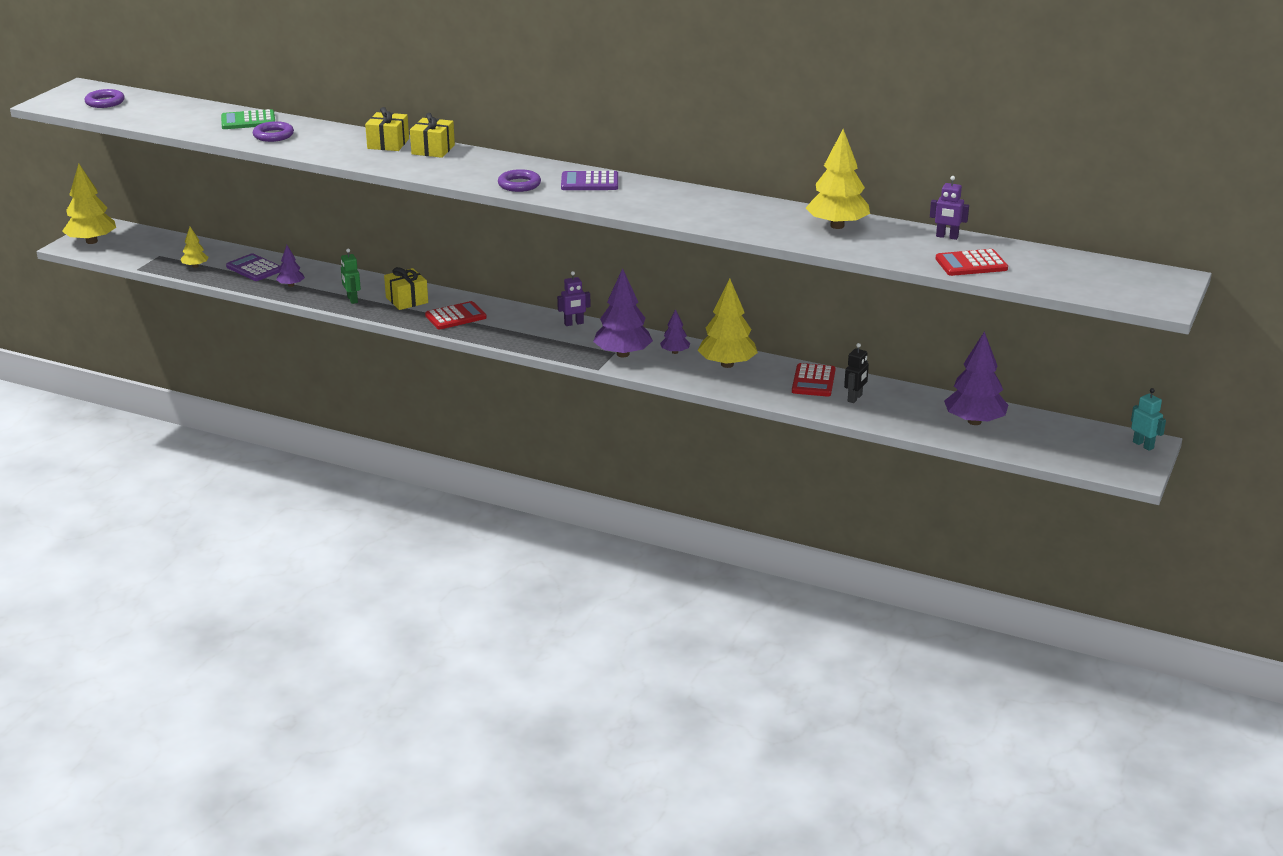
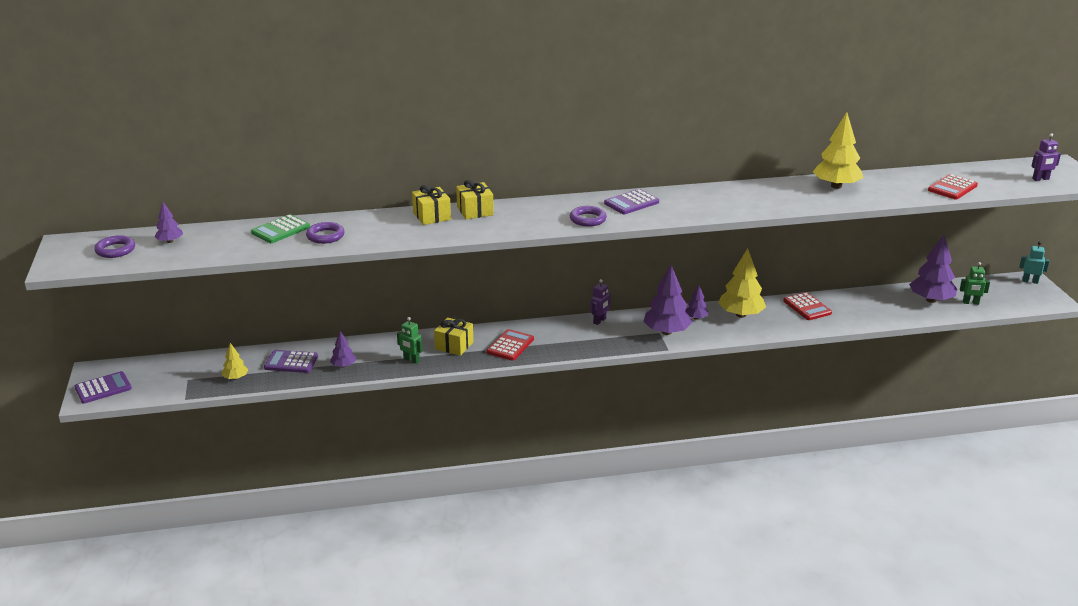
camera: 35 degrees left, 0 degrees up
(92, 241) = (103, 388): yellow tree -> purple calculator
(153, 106) = (170, 241): none -> purple tree
(855, 398) = (847, 310): black robot -> none
(947, 237) = (906, 174): purple robot -> purple robot (1040, 179)
(1019, 440) = (970, 303): none -> green robot

